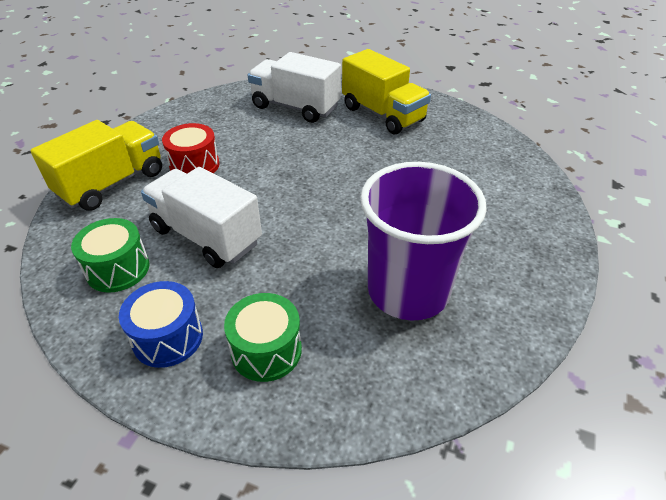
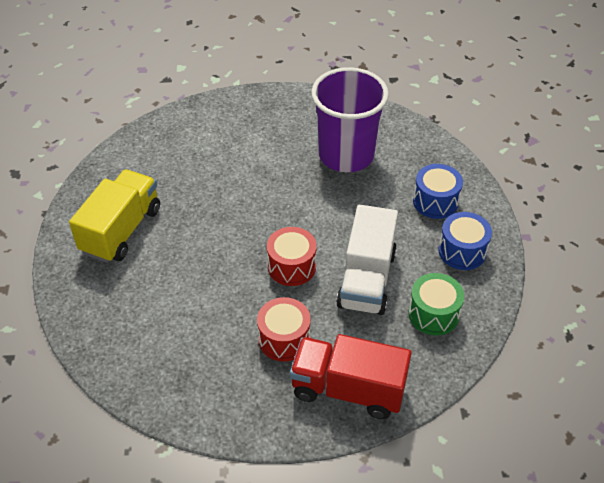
camera: 115 degrees left, 5 degrees up
(112, 184) = (348, 389): yellow truck -> red truck
(266, 350) = (435, 201): green drum -> blue drum
(267, 192) = (291, 266): none -> red drum
(295, 107) = (136, 306): white truck -> none

